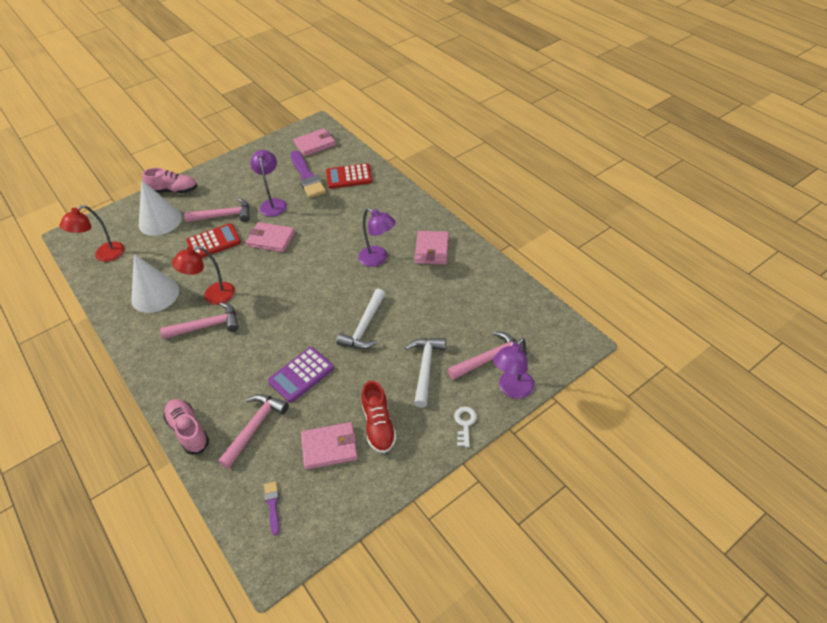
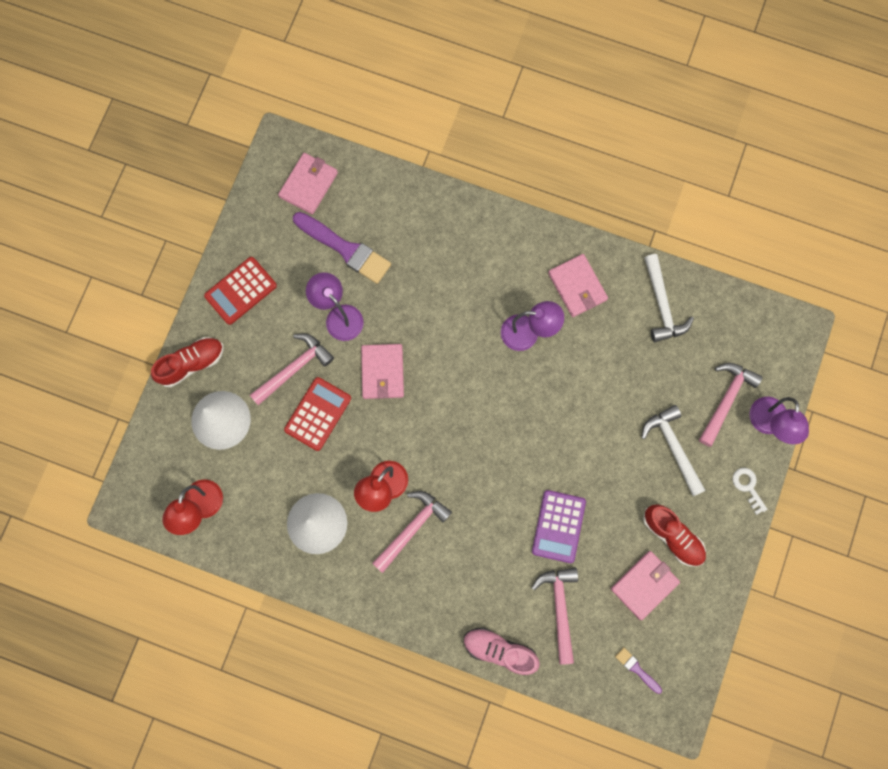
camera: 35 degrees left, 30 degrees up
(174, 190) = (192, 363): pink shoe -> red shoe
(271, 239) = (382, 372): pink wallet -> pink wallet turned 75 degrees counterclockwise
(349, 177) = (398, 221): red calculator -> red calculator (240, 291)
(364, 327) = (579, 432): white hammer -> white hammer (662, 305)

